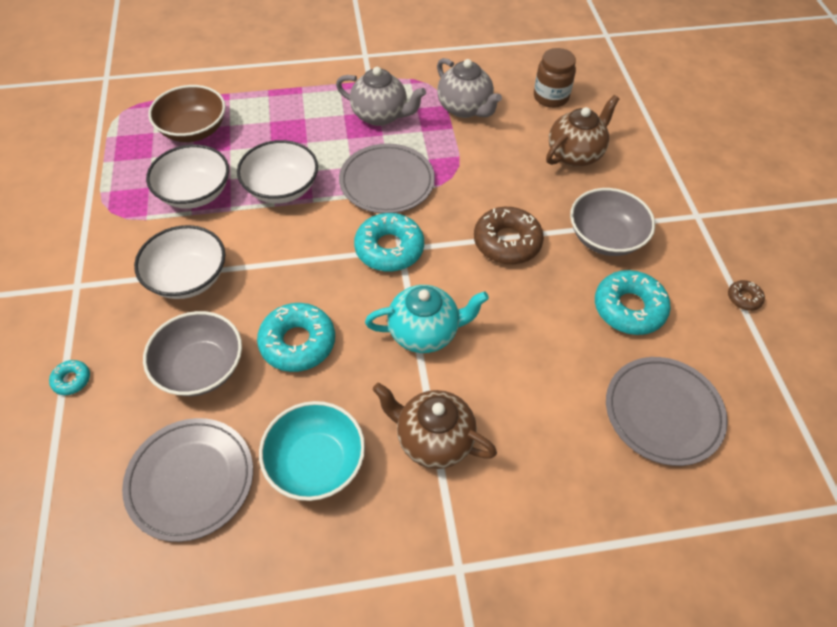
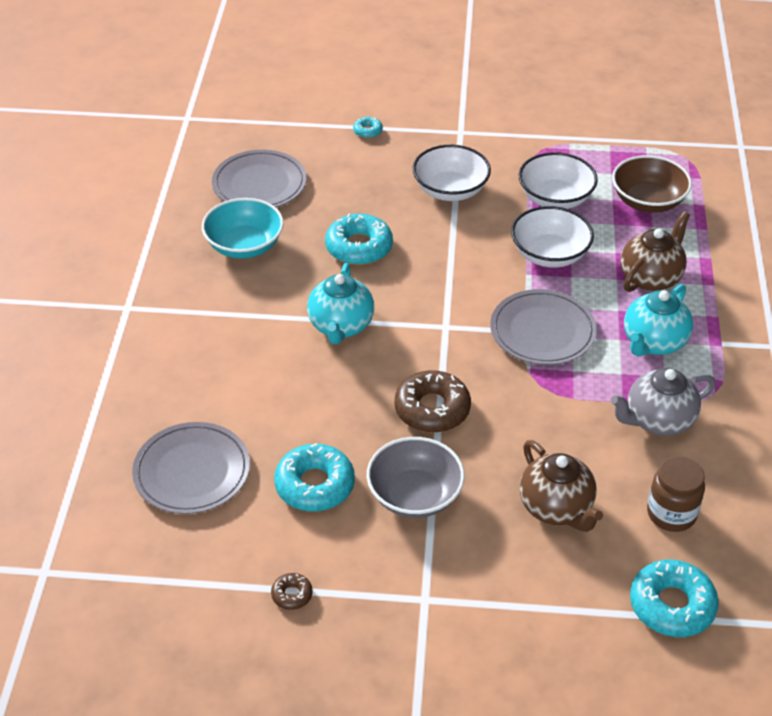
camera: 105 degrees right, 10 degrees down
(201, 368) = (354, 193): grey bowl -> none
(380, 115) = (653, 342): grey teapot -> turquoise teapot
(389, 248) = (448, 318): turquoise donut -> turquoise donut (672, 605)
(433, 439) = (234, 312): brown teapot -> brown teapot (651, 278)

